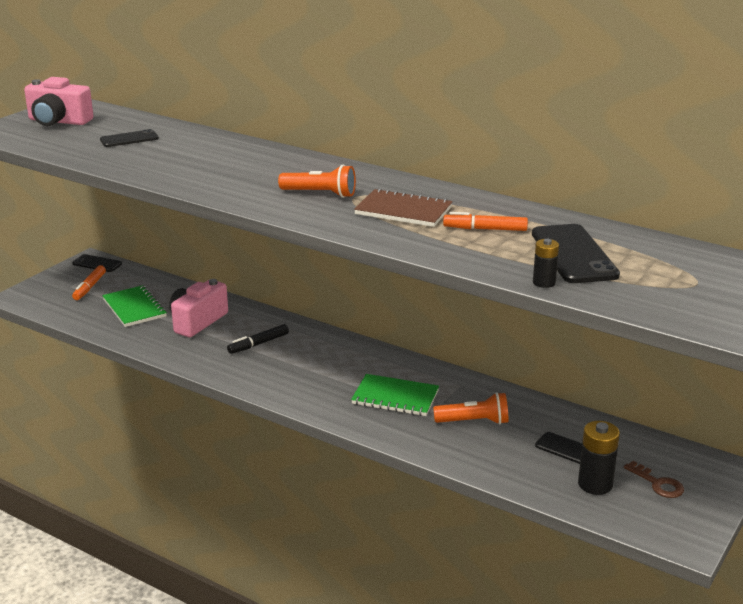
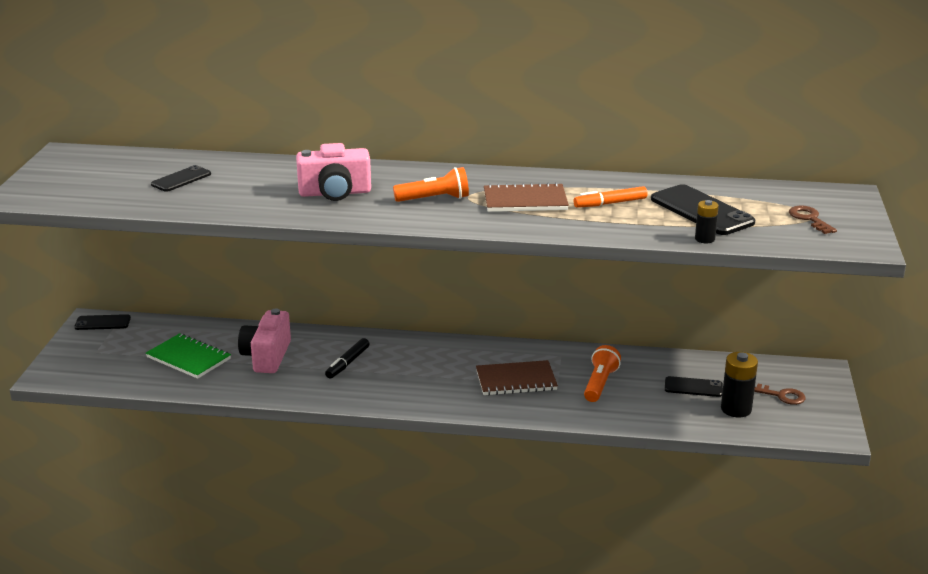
camera: 25 degrees left, 0 degrees up
(58, 121) = (79, 174): pink camera -> pink camera (335, 193)
(89, 287) = (119, 348): orange marker -> none
(395, 397) = (516, 380): green notebook -> brown notebook
(474, 421) = (600, 384): orange flashlight -> orange flashlight turned 45 degrees counterclockwise
(687, 286) = (809, 219): none -> brown key

